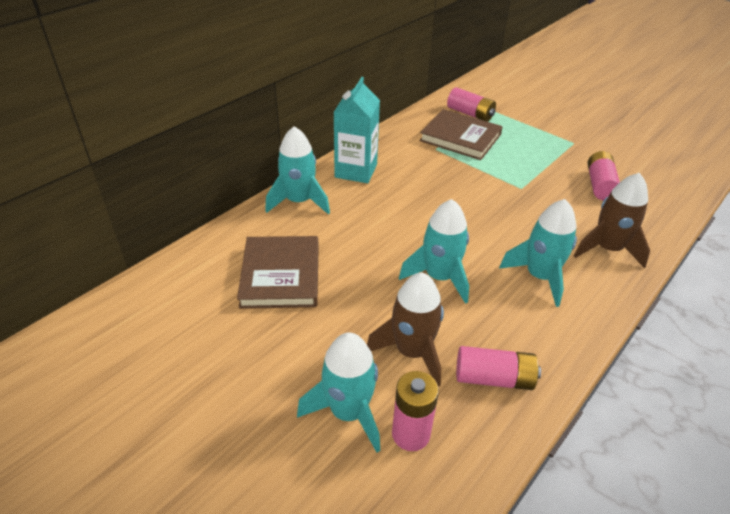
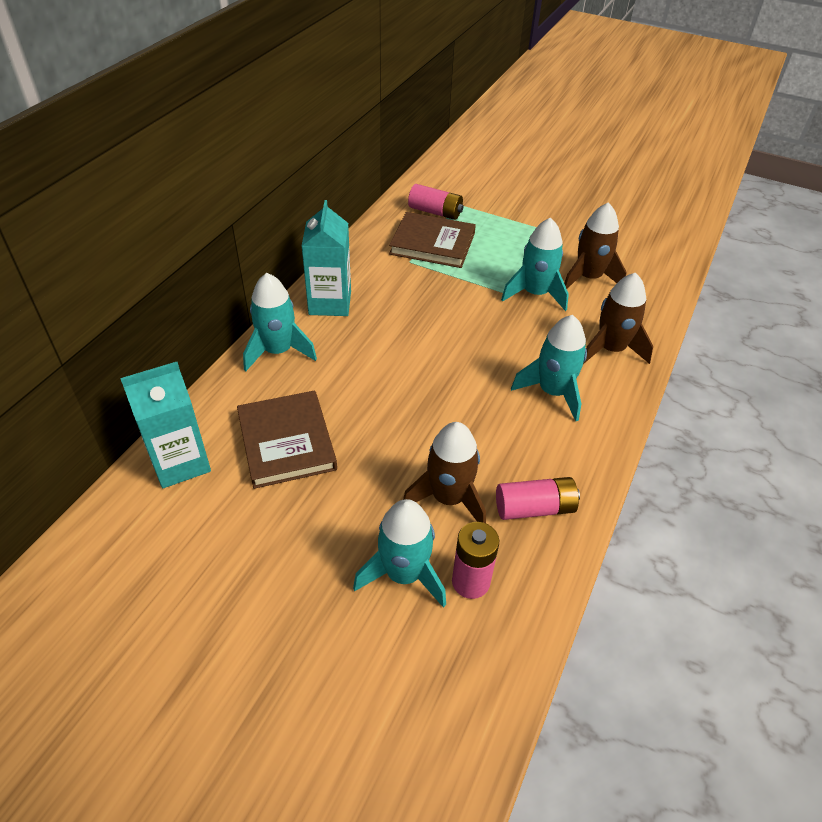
camera: 15 degrees left, 5 degrees up
(186, 275) = (180, 462): none -> turquoise carton
(439, 277) = (453, 412): turquoise rocket -> turquoise rocket (535, 294)
(599, 185) = (588, 278): pink battery -> brown rocket

